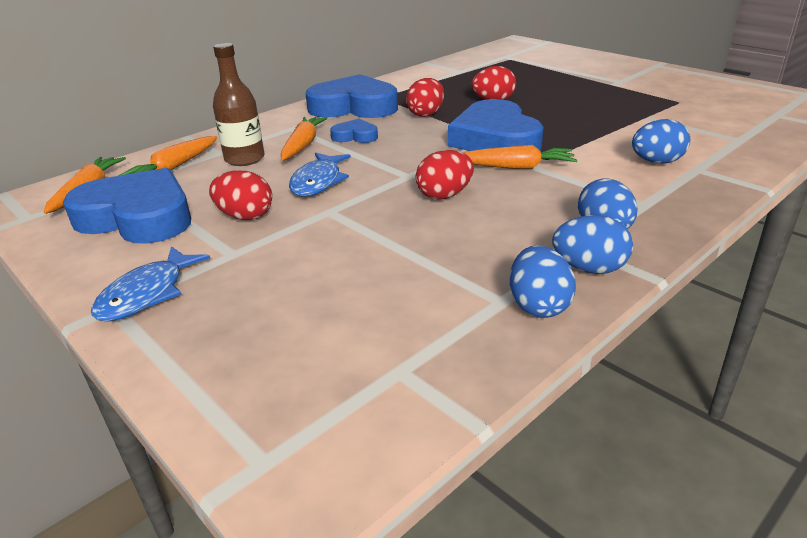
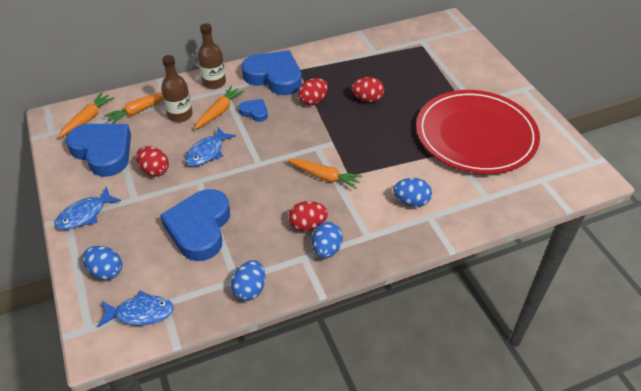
camera: 20 degrees right, 15 degrees up
(273, 125) = (214, 82): none -> brown bottle
(364, 399) = (141, 313): none -> blue fish
(444, 195) = (266, 189): red egg -> red egg (308, 225)
(495, 139) = (334, 144): blue heart -> blue heart (199, 228)
(589, 268) = (294, 274): blue egg -> blue egg (106, 271)
(655, 100) = (475, 135): none -> red plate

